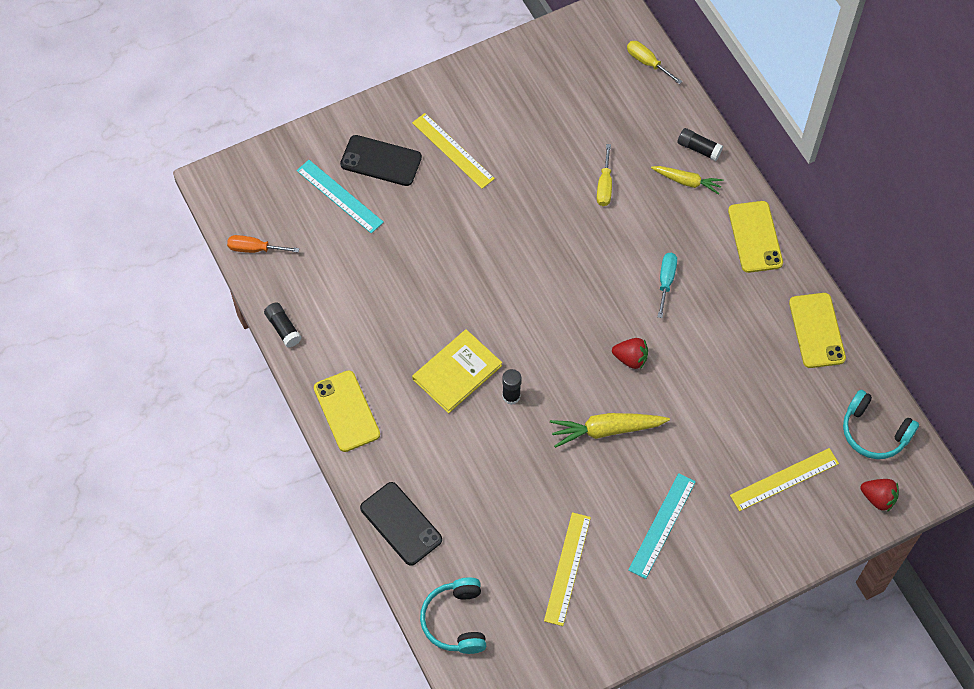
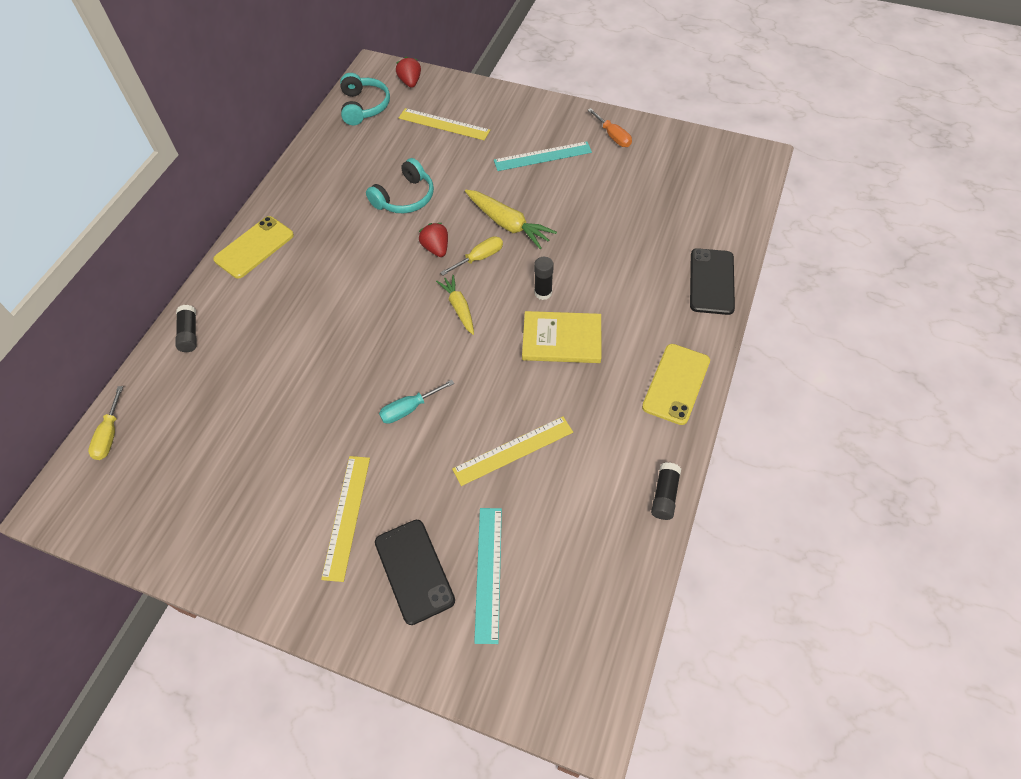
camera: 130 degrees left, 5 degrees down
(255, 249) = (619, 597): orange screwdriver -> orange screwdriver (613, 136)
(455, 620) = (731, 206): turquoise headphones -> turquoise headphones (405, 198)
(567, 568) = (627, 179): yellow ruler -> yellow ruler (513, 450)
(604, 186) = (286, 370): yellow screwdriver -> yellow screwdriver (479, 258)
(666, 281) = (346, 272): turquoise screwdriver -> turquoise screwdriver (409, 409)
(687, 181) = (233, 319): yellow carrot -> yellow carrot (459, 308)
(817, 330) = (310, 171): yellow phone -> none

